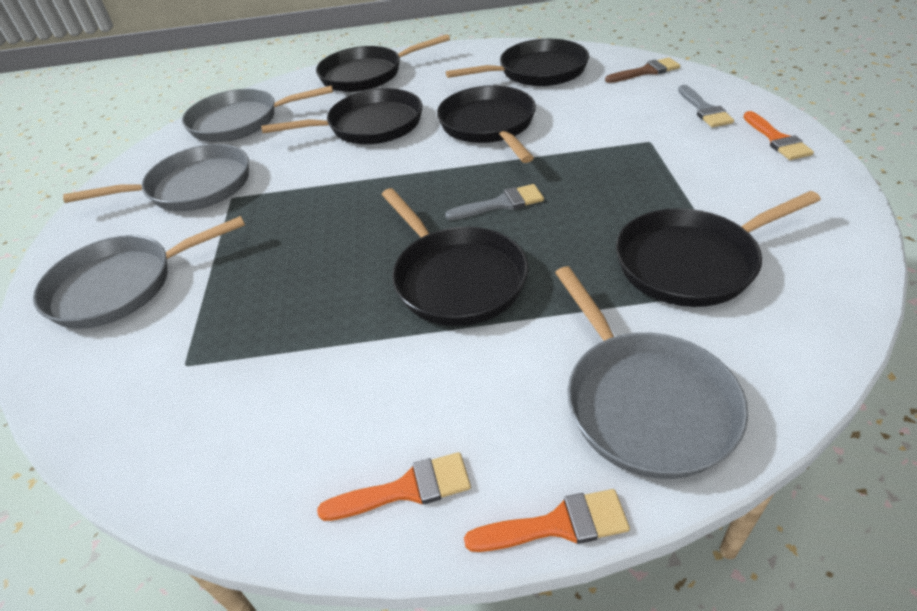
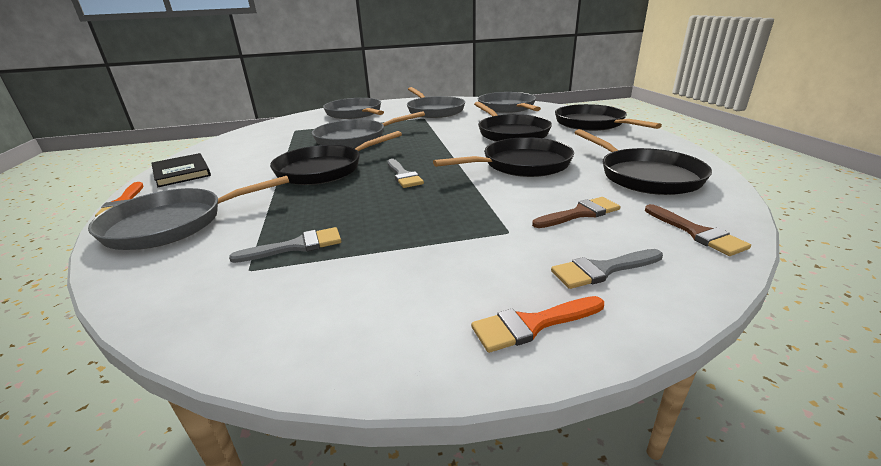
camera: 80 degrees right, 15 degrees down
(308, 265) = (355, 139): none -> grey pan
(406, 489) = (182, 172): orange brush -> black book
(614, 107) = (580, 213): none -> brown brush
(692, 262) = (296, 246): black pan -> grey brush

